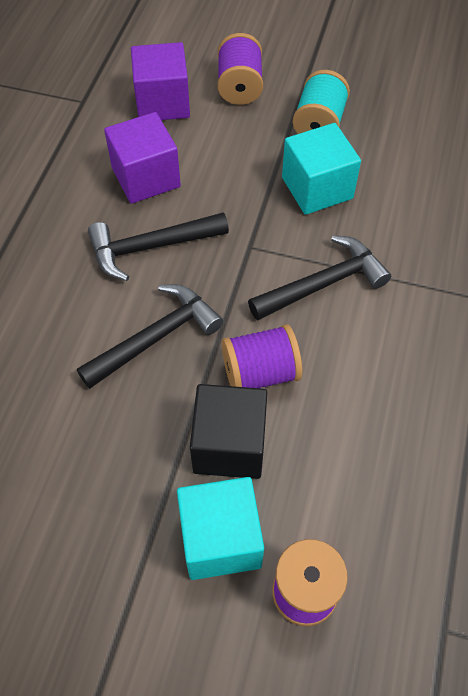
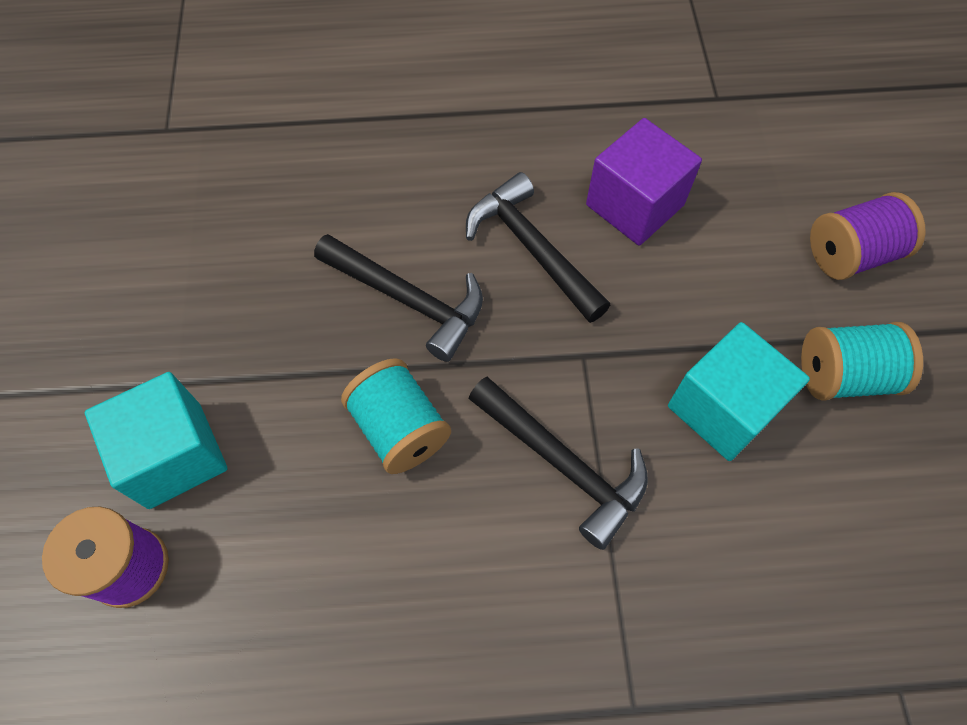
camera: 70 degrees right, 5 degrees up
(163, 102) = (766, 178): purple cube -> none
(229, 445) = (292, 426): black cube -> none
(260, 372) = (399, 429): purple spool -> turquoise spool

